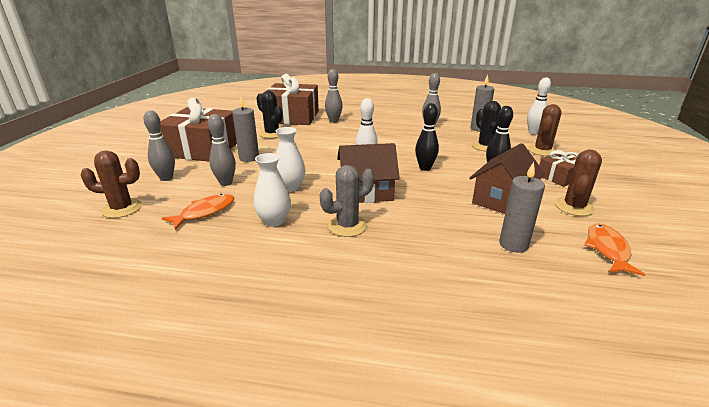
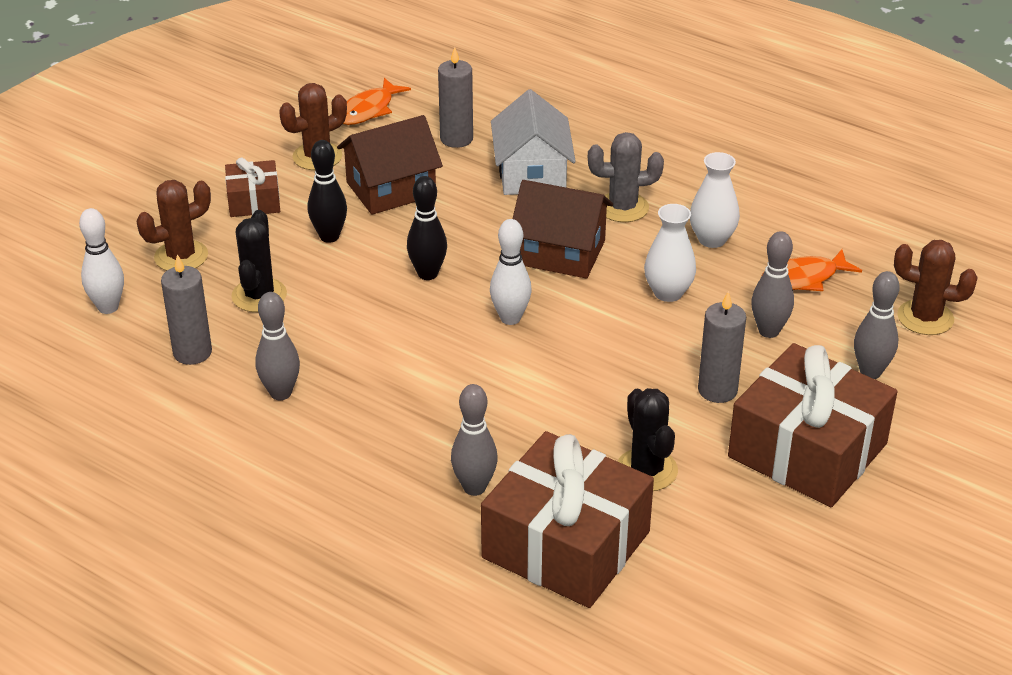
camera: 155 degrees left, 10 degrees up
(430, 233) = (531, 173): none -> white house

